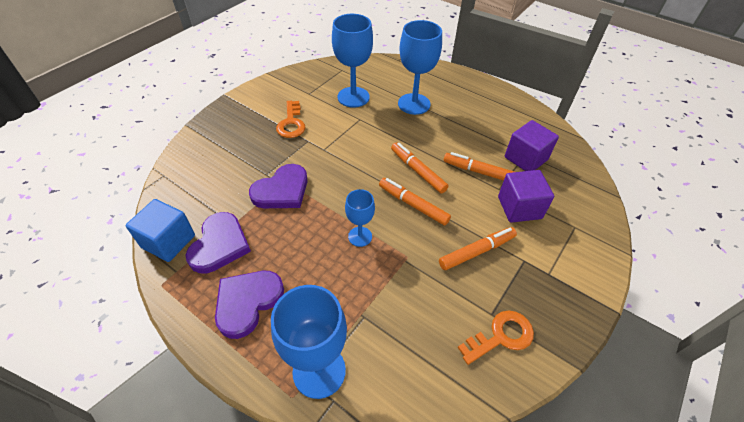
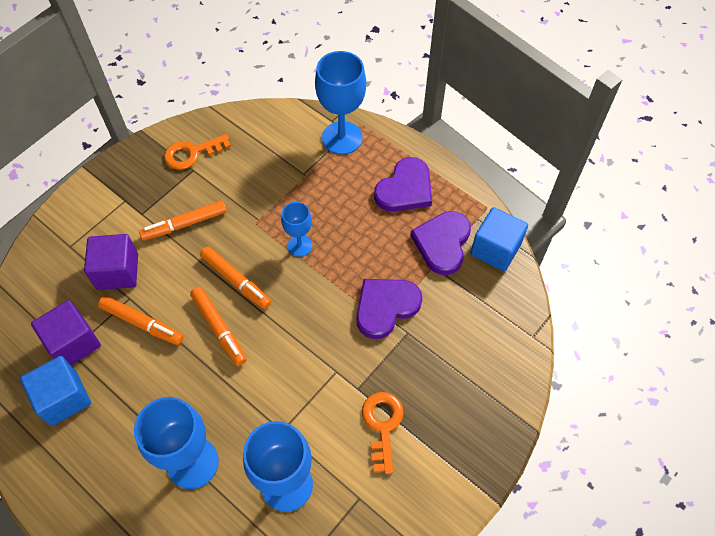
camera: 175 degrees left, 10 degrees up
(513, 129) = (64, 398): none -> blue cube

